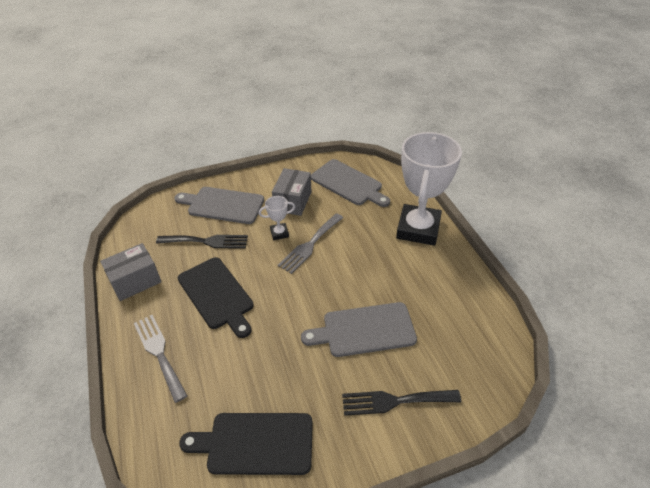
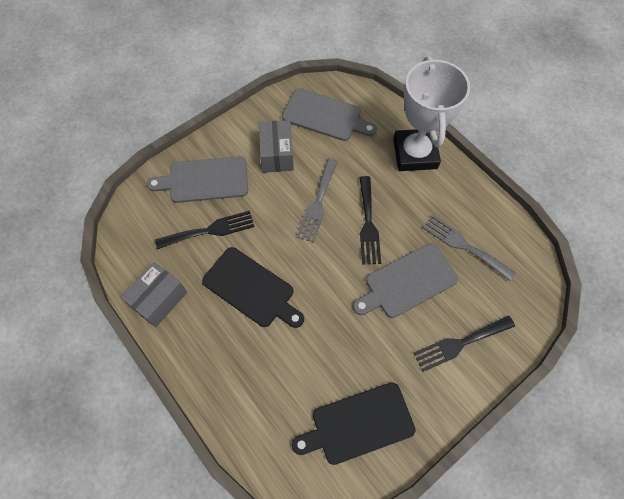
camera: 20 degrees left, 20 degrees up
(159, 353) = (226, 369): grey fork -> grey fork (464, 245)
(279, 233) = (281, 198): white trophy -> none
(348, 272) = (368, 224): none -> black fork

